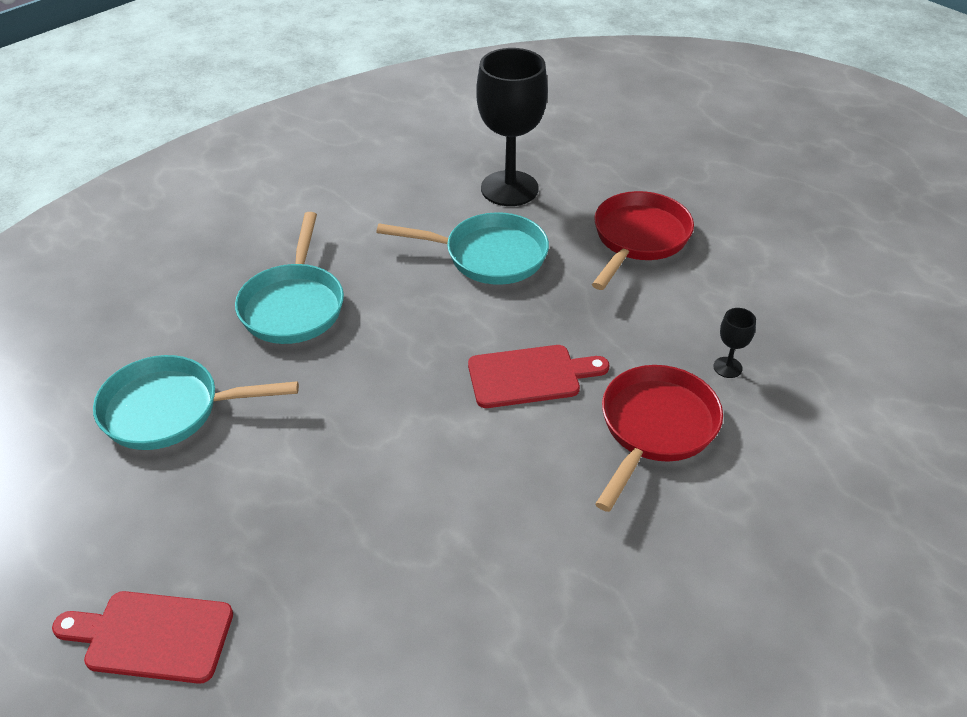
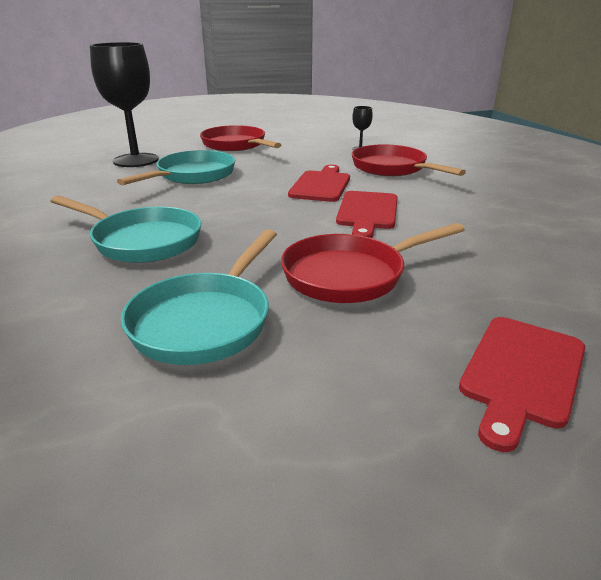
camera: 65 degrees left, 15 degrees down
(285, 477) = (350, 275): none -> red pan
(459, 446) = (367, 212): none -> red cutting board

